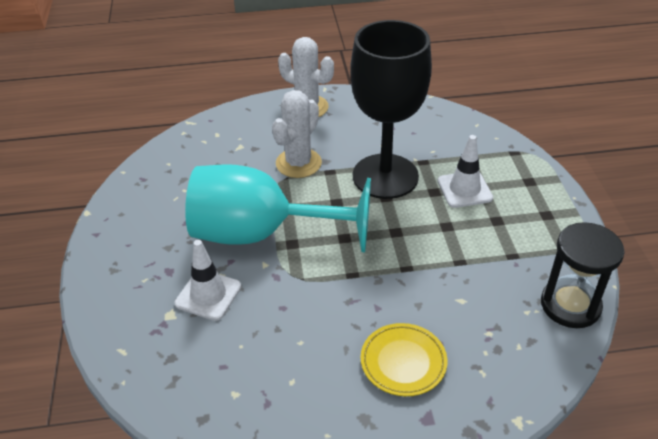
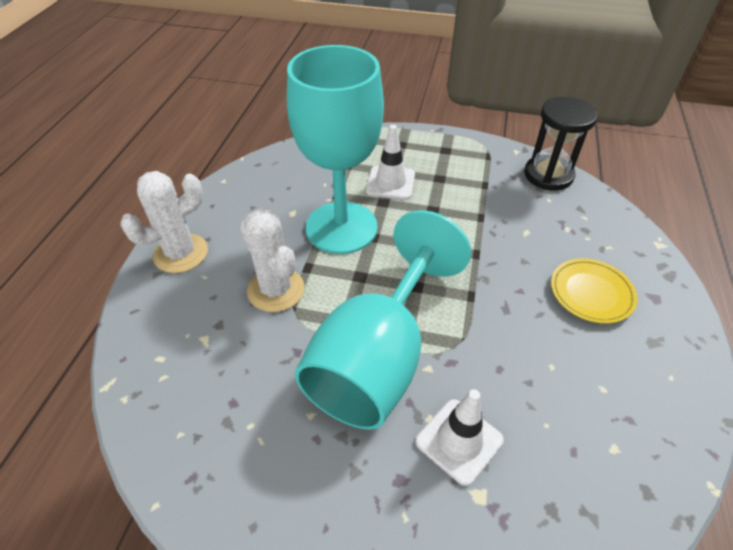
camera: 70 degrees left, 5 degrees up
(385, 176) = (341, 227): black goblet -> turquoise goblet

